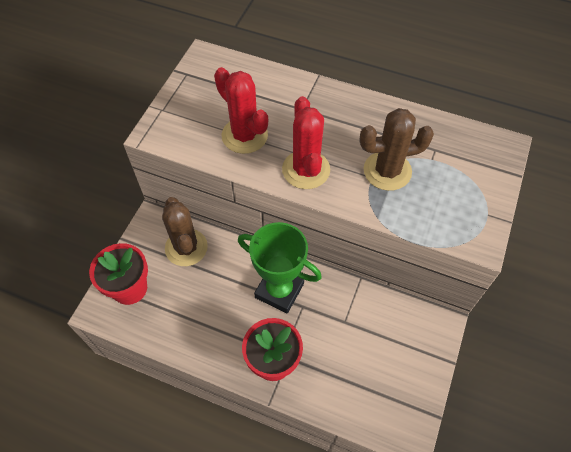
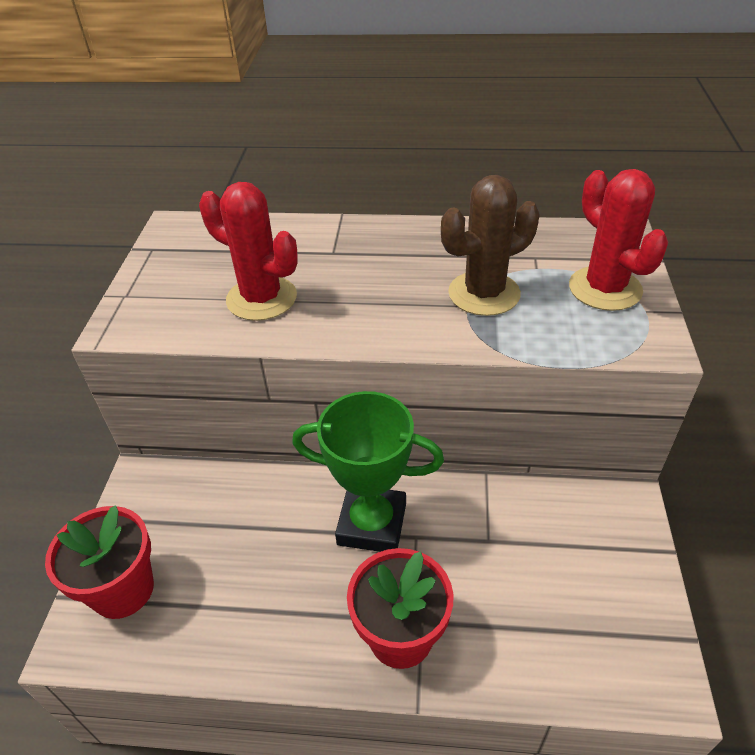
camera: 15 degrees left, 15 degrees down
(186, 247) = (205, 503): brown cactus -> none
(306, 170) = (368, 318): red cactus -> red cactus (605, 289)

